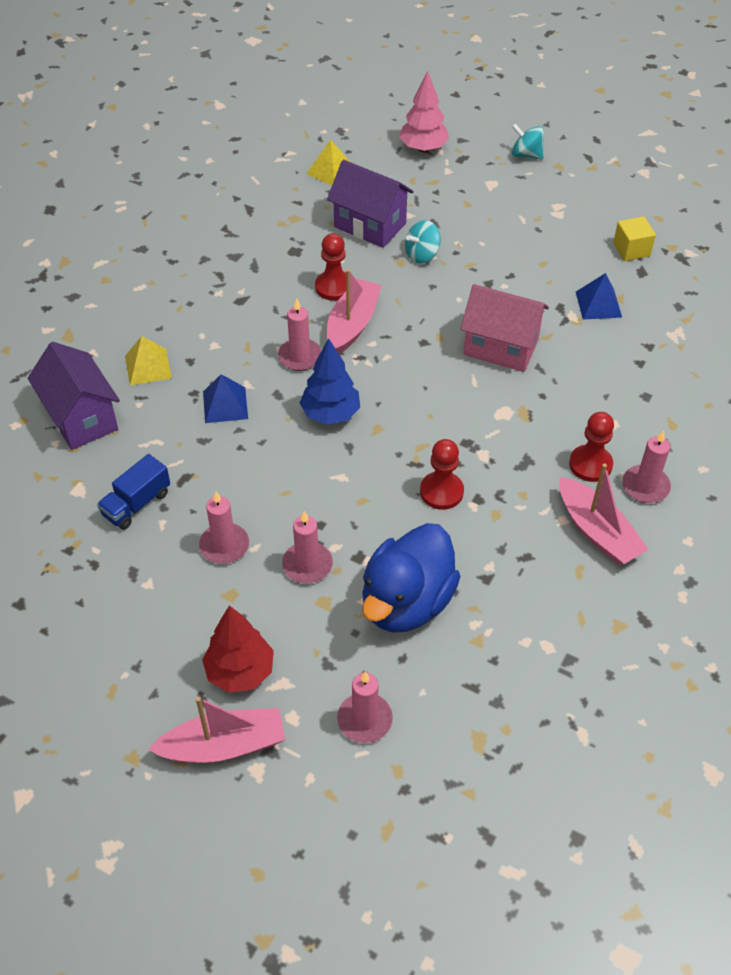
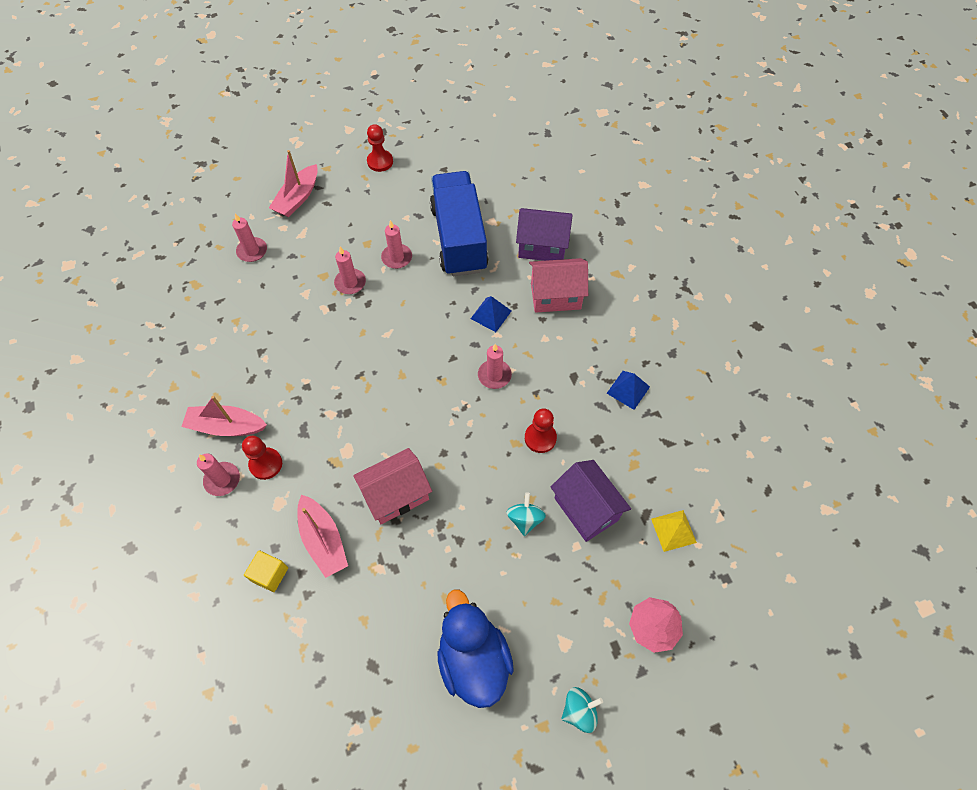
camera: 130 degrees right, 10 degrees up
(136, 504) = (459, 238): blue truck -> blue truck, size x2.31
(148, 367) = (555, 296): yellow pyramid -> pink house
(240, 671) = (324, 223): red tree -> none
(330, 414) = (435, 360): blue tree -> none
(352, 325) = (495, 423): pink boat -> pink boat (323, 540)
(370, 225) = (586, 509): purple house -> purple house turned 75 degrees clockwise
(406, 602) = (286, 308): blue duck -> blue duck (473, 659)
(441, 492) = (329, 373): red pawn -> red pawn (380, 162)
(598, 304) = (372, 598): blue pyramid -> blue pyramid (628, 390)
(631, 250) = (400, 683): yellow cube -> yellow cube (270, 574)

